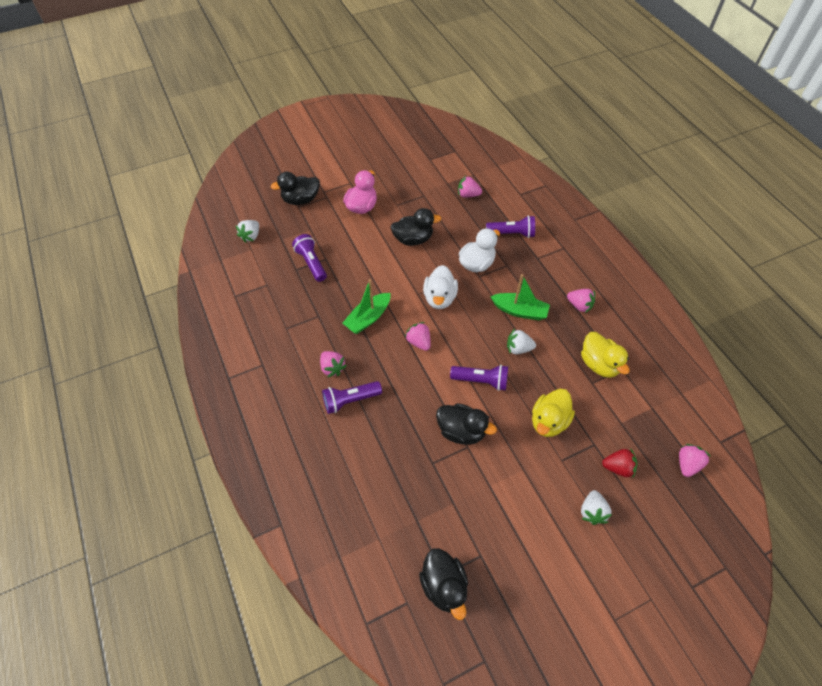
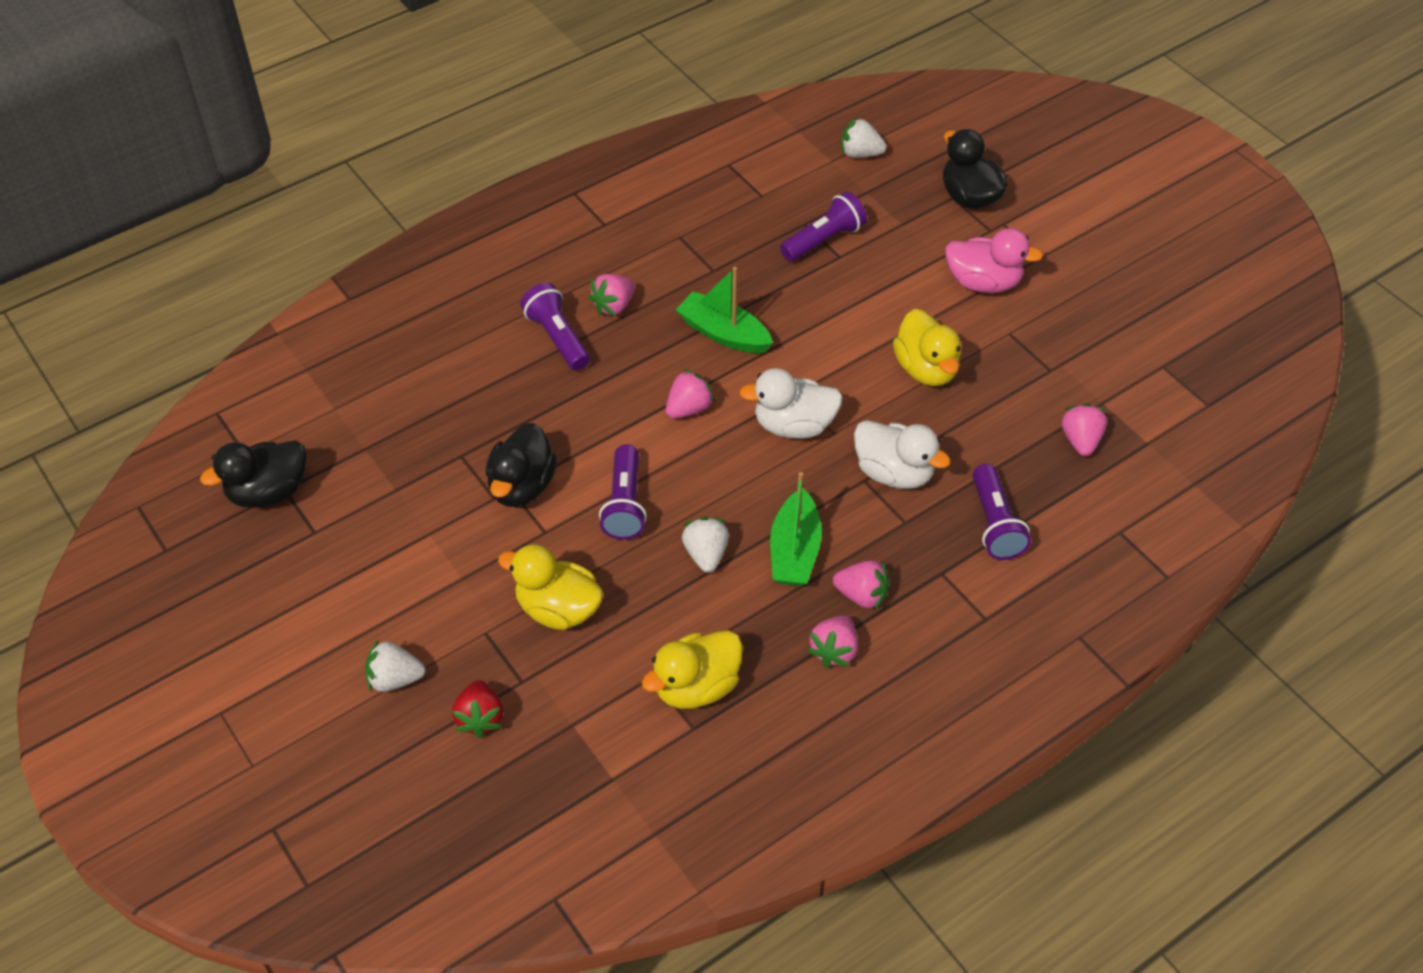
camera: 80 degrees right, 5 degrees down
(413, 239) = (926, 369): black duck -> yellow duck
(687, 464) = (499, 834): pink strawberry -> pink strawberry (861, 595)

